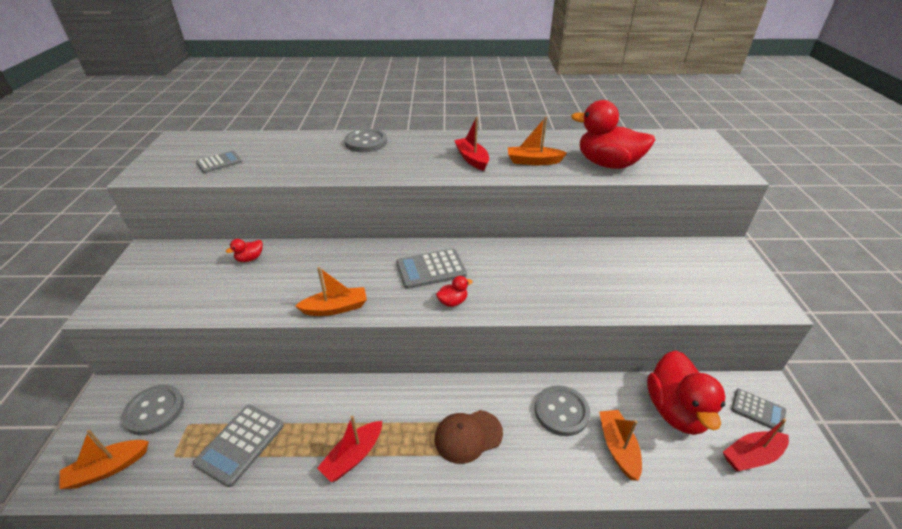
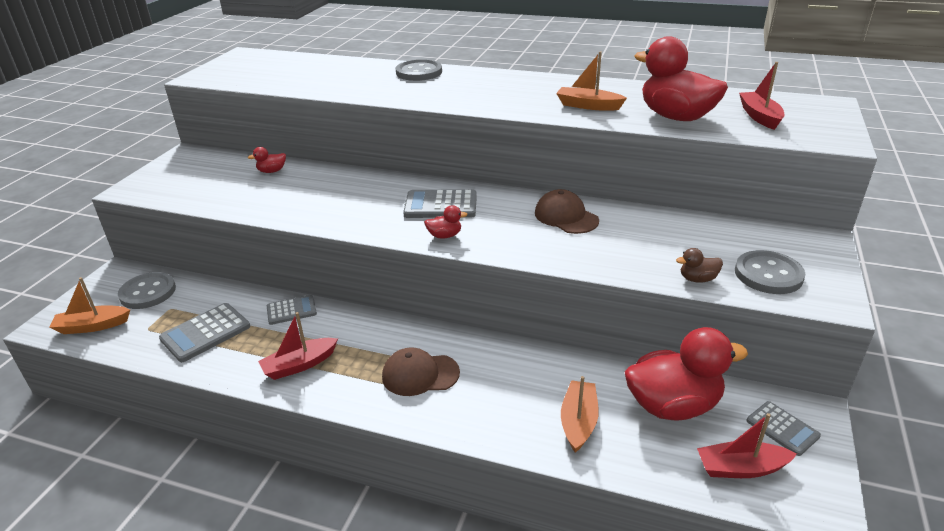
camera: 20 degrees right, 5 degrees down
(219, 162) = (268, 75): grey calculator -> grey calculator (291, 310)
(335, 308) = (326, 222): orange boat -> none
(472, 159) = (520, 97): red boat -> red boat (759, 117)
(540, 262) = (566, 217): none -> brown cap
(561, 411) = (534, 376): grey button -> grey button (768, 274)
(673, 304) = (697, 279): none -> brown duck
(676, 411) = (672, 405): red duck -> red duck turned 120 degrees counterclockwise

